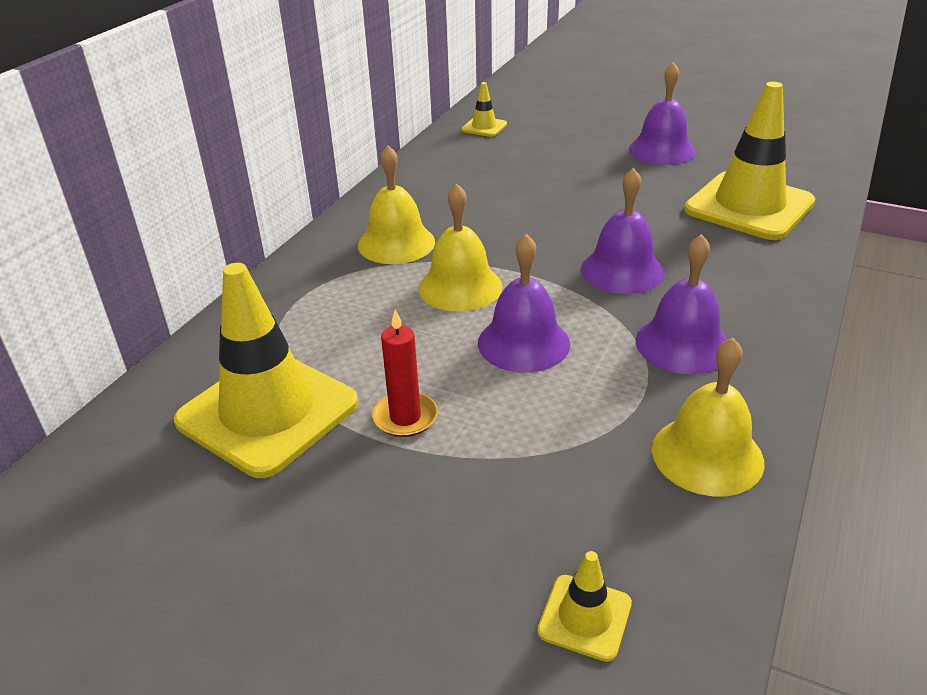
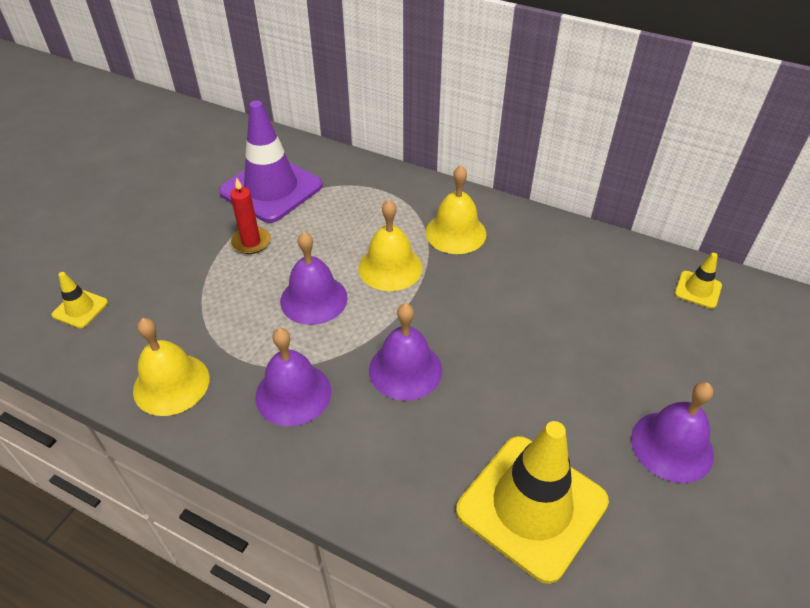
camera: 90 degrees right, 10 degrees up
(268, 412) = (271, 189): yellow traffic cone -> purple traffic cone

